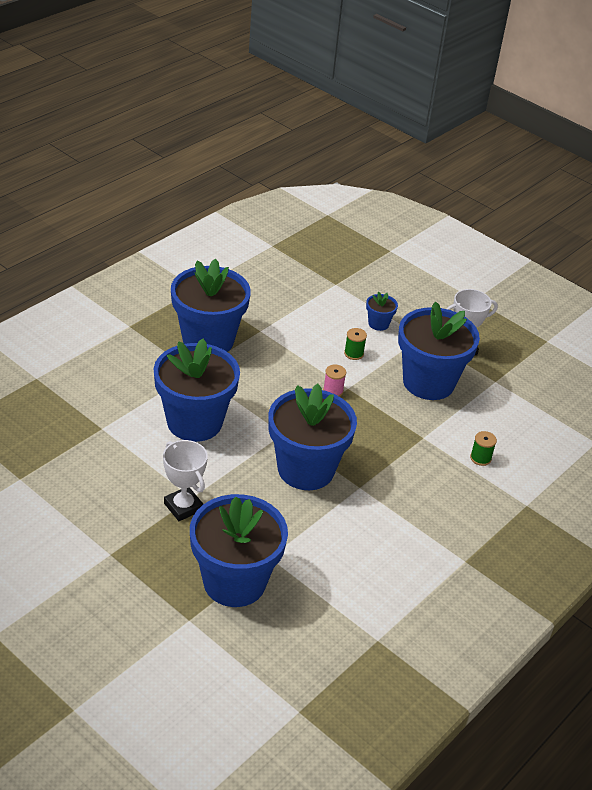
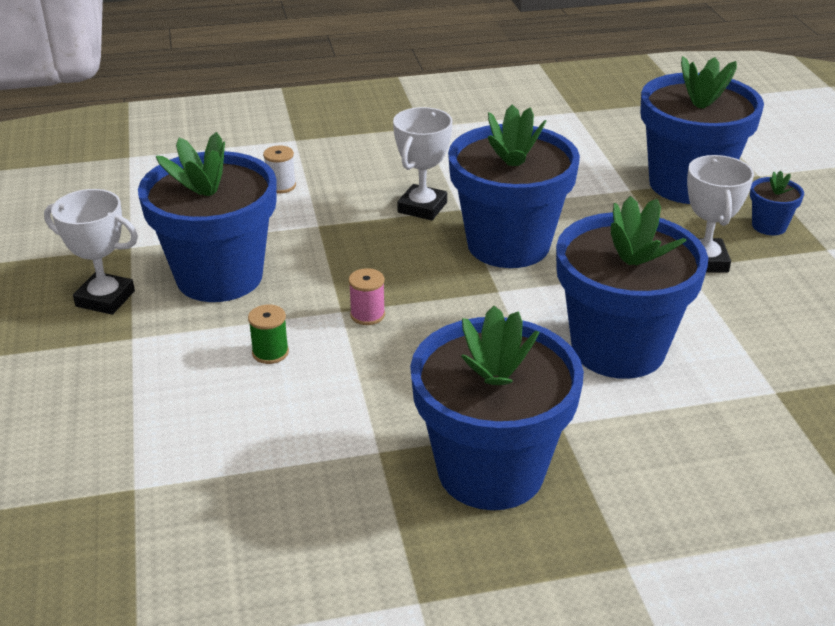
camera: 140 degrees left, 5 degrees down
(378, 324) = (167, 382): blue flower pot -> blue flower pot (769, 226)
(382, 478) = (422, 207): none -> white trophy
(480, 458) = (281, 186): green spool -> white spool

